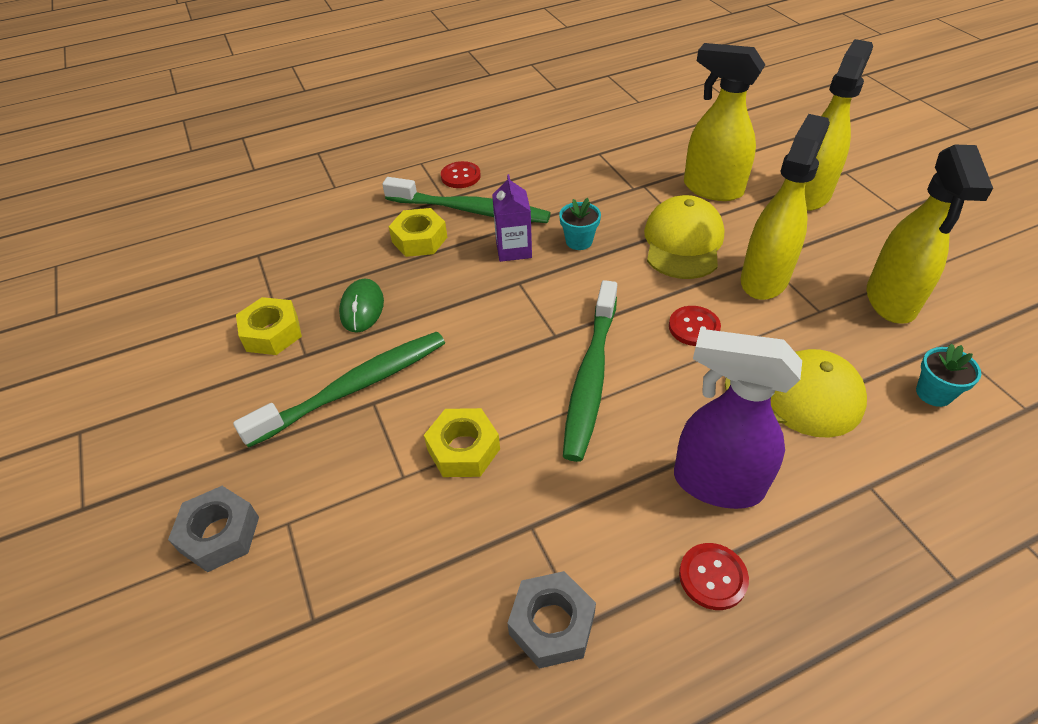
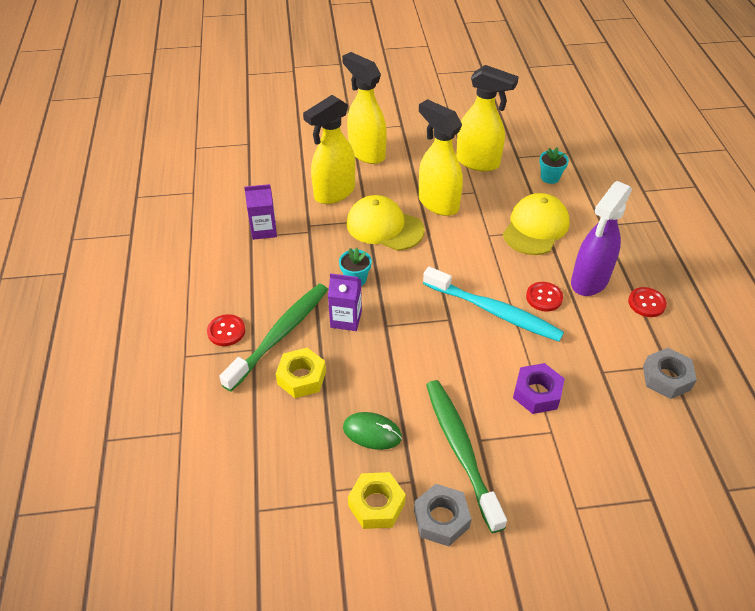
camera: 75 degrees left, 0 degrees up
(220, 534) = (578, 554): grey nut -> grey nut (441, 519)
(463, 449) = (537, 393): yellow nut -> purple nut
(591, 377) = (494, 311): green toothbrush -> turquoise toothbrush
(614, 158) = (264, 230): none -> purple carton
(694, 327) = (468, 249): red button -> red button (544, 297)

